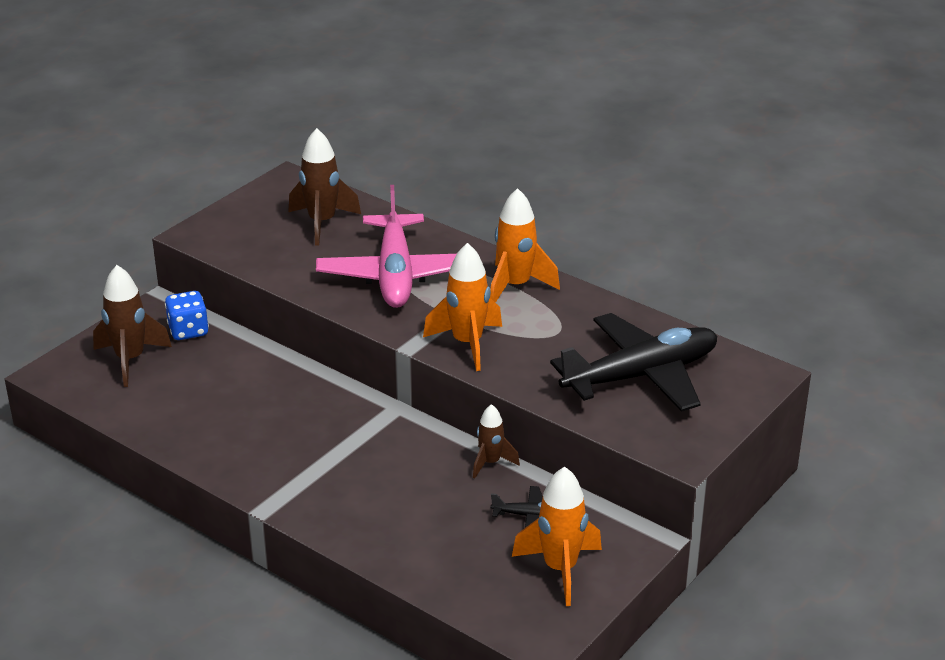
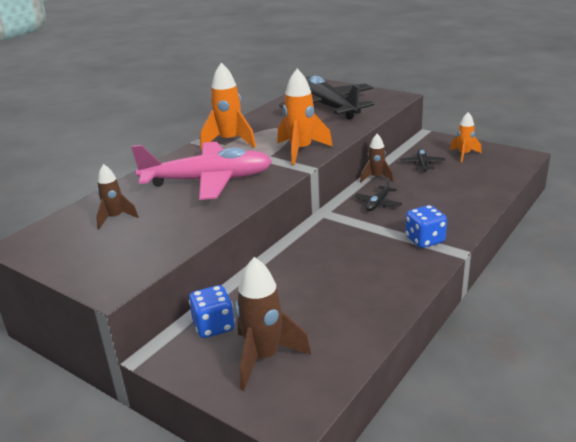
camera: 90 degrees left, 5 degrees down
(300, 485) = (425, 240): none -> blue dice
(322, 223) = (115, 218): brown rocket -> brown rocket, size x0.60
(408, 456) = (378, 203): none -> black plane
(560, 569) = (464, 155): orange rocket -> orange rocket, size x0.60

